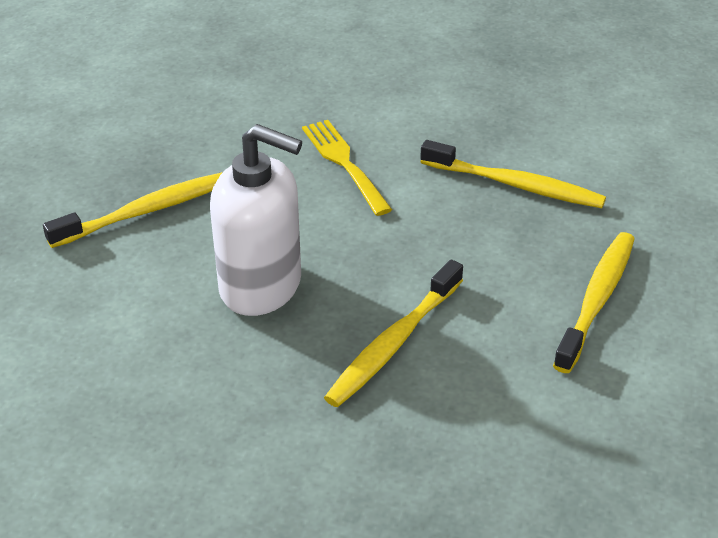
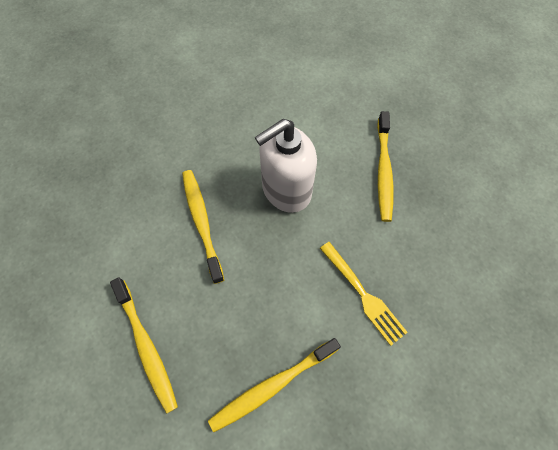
camera: 125 degrees right, 25 degrees up
(344, 163) = (363, 295): yellow fork -> yellow fork turned 45 degrees clockwise

